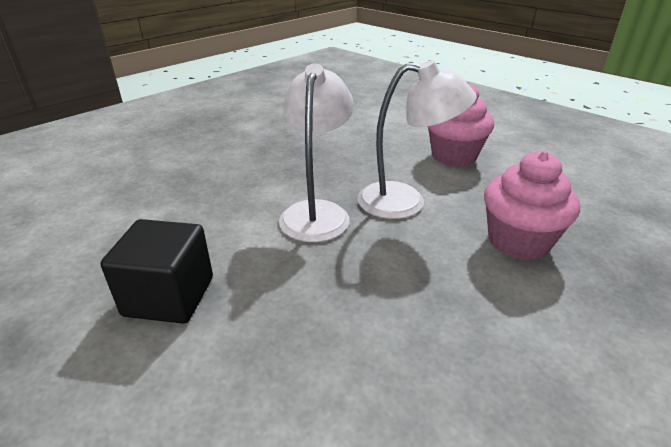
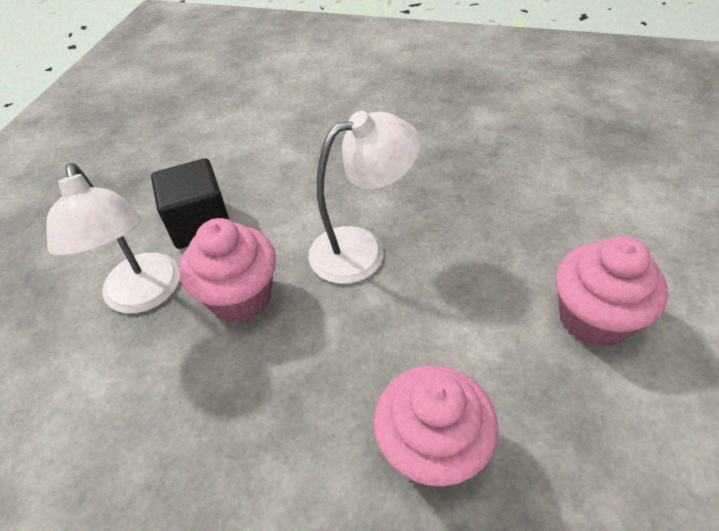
camera: 65 degrees right, 15 degrees up
(302, 294) = (240, 297): none -> pink cupcake
(405, 202) = (436, 310): white lamp -> white lamp (144, 296)

